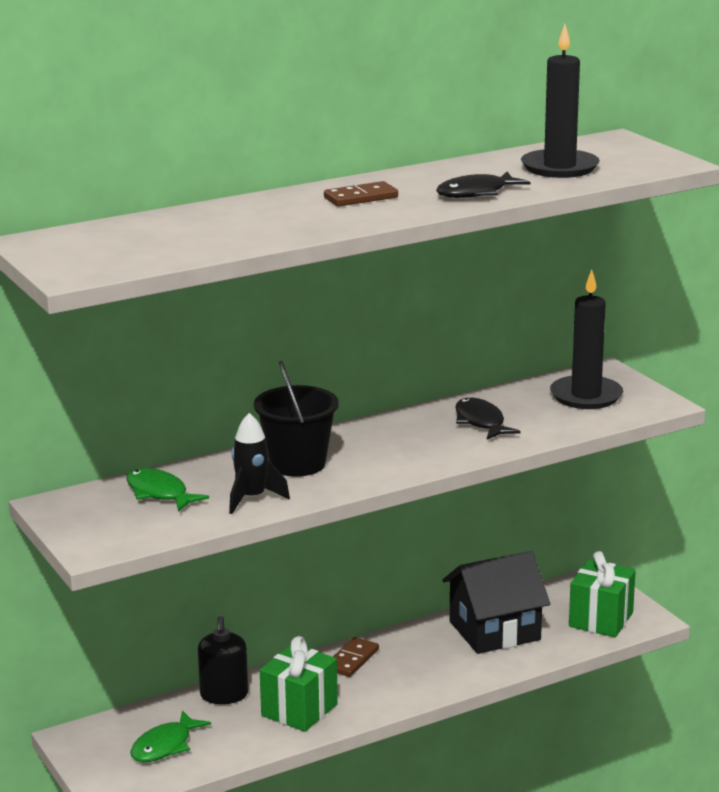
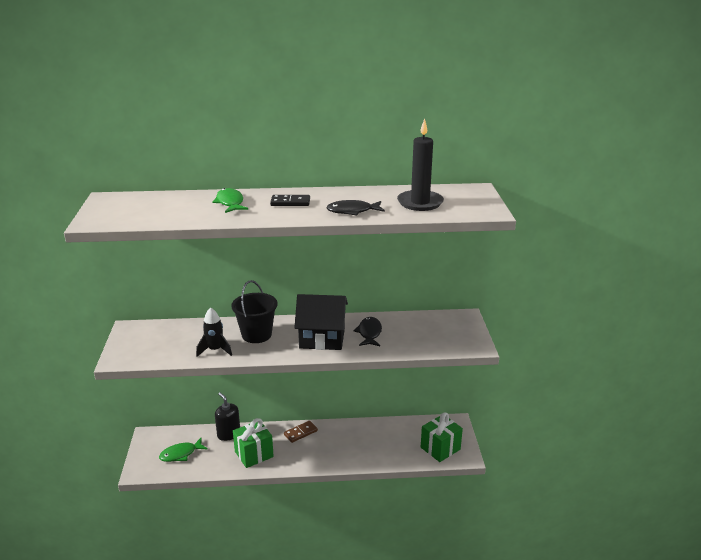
camera: 25 degrees right, 5 degrees up
(159, 493) = (179, 335): green fish -> green fish (230, 203)
(224, 695) = (228, 434): black soap dispenser -> black soap dispenser turned 120 degrees clockwise
(361, 198) = (290, 202): brown domino -> black domino
(494, 630) = (381, 437): black house -> black house (322, 338)
(586, 396) = (440, 330): black candle -> none

